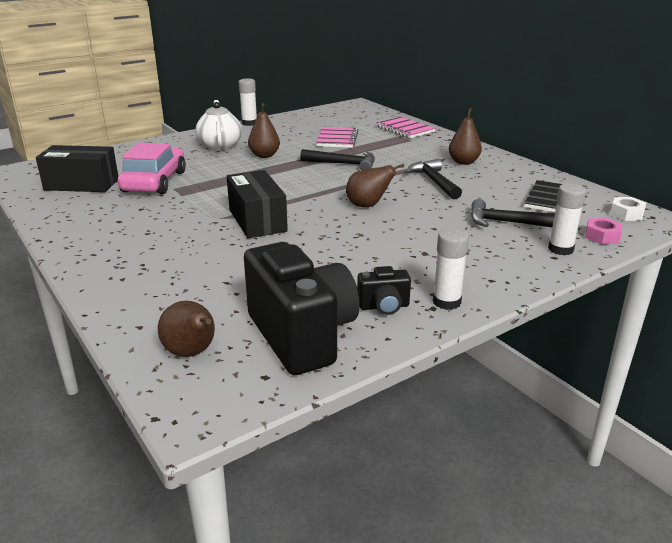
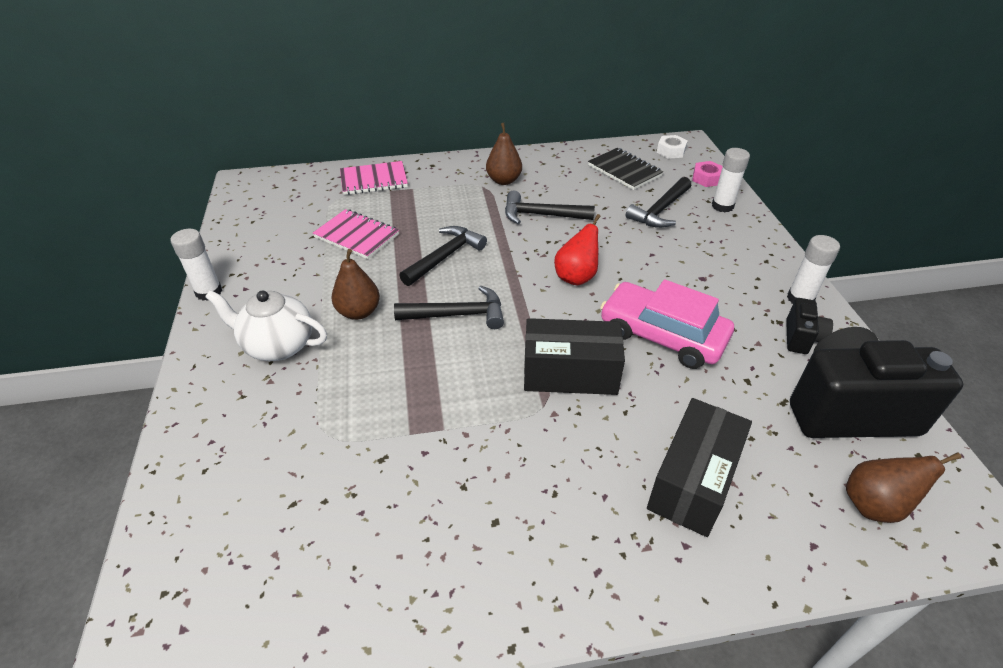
camera: 65 degrees left, 15 degrees up
(81, 184) = (305, 555): black box -> black box (693, 481)
(154, 182) = (367, 451): pink car -> pink car (662, 335)
(286, 179) = (457, 314): none -> black hammer
(368, 205) = (576, 277): brown pear -> red pear

